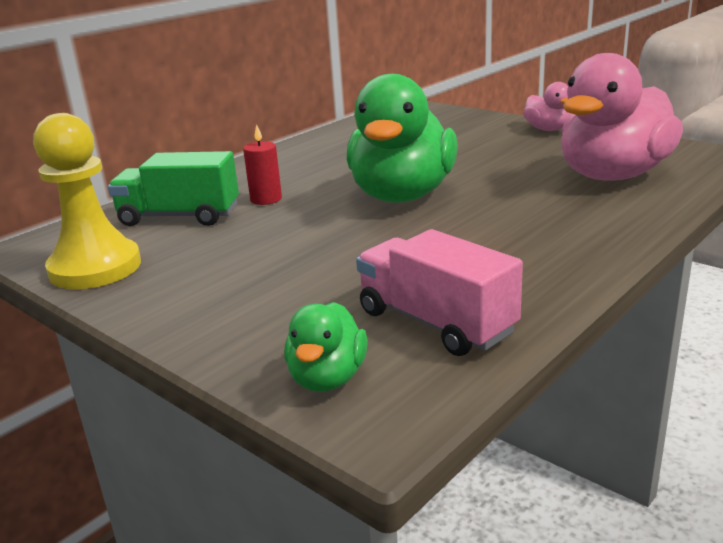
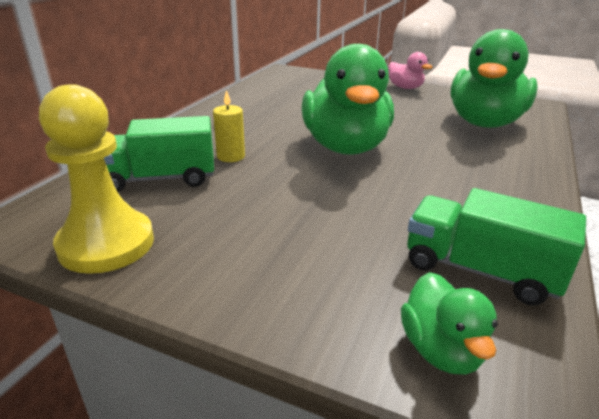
camera: 20 degrees left, 5 degrees up
(266, 199) = (231, 156): red candle -> yellow candle
(435, 322) = (480, 270): pink truck -> green truck
(613, 175) = (484, 123): pink duck -> green duck

